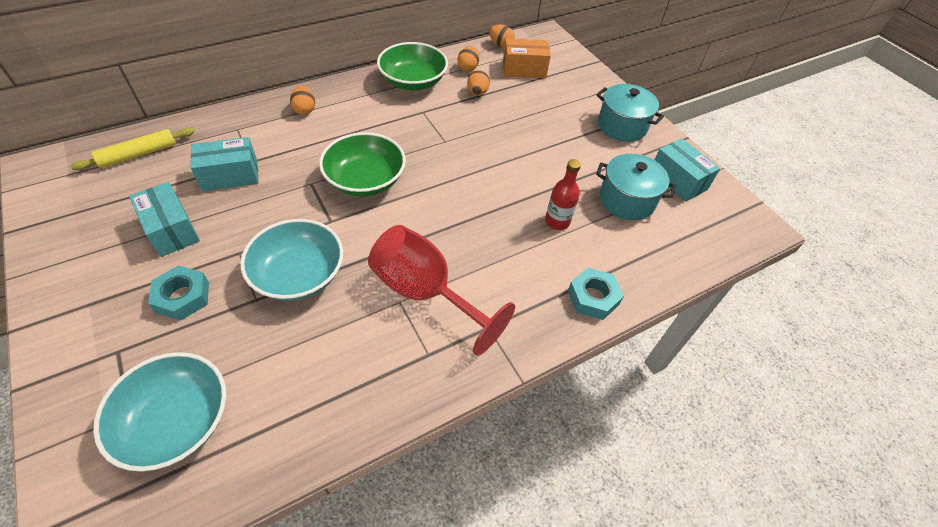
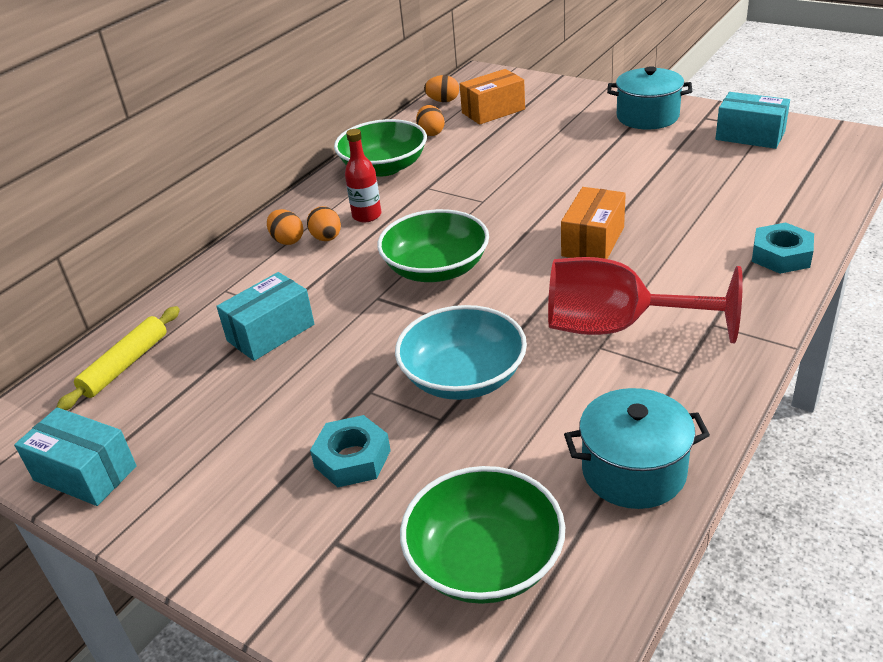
camera: 20 degrees left, 15 degrees down
(172, 230) = (260, 410): turquoise box -> turquoise box (85, 473)
(176, 421) = (485, 560): turquoise bowl -> green bowl
(477, 93) = (467, 149): orange egg -> orange egg (327, 238)
(480, 213) = (593, 241): none -> orange box
(557, 221) = (677, 215): red bottle -> red bottle (367, 215)
(626, 200) = (721, 170): turquoise pot -> turquoise pot (633, 471)

